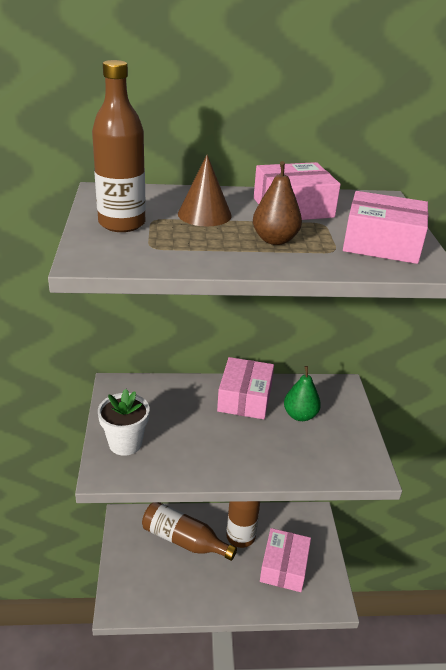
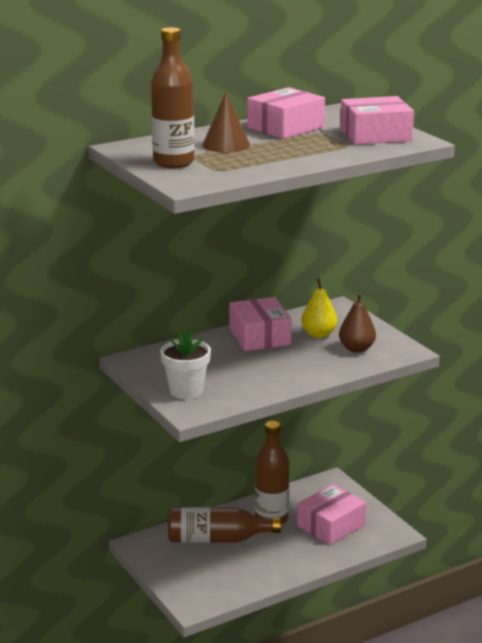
camera: 25 degrees left, 10 degrees down
(275, 240) = (299, 148): brown pear -> brown pear (356, 349)
(284, 567) = (331, 525): pink box -> pink box turned 60 degrees clockwise
(300, 415) = (319, 334): green pear -> yellow pear

